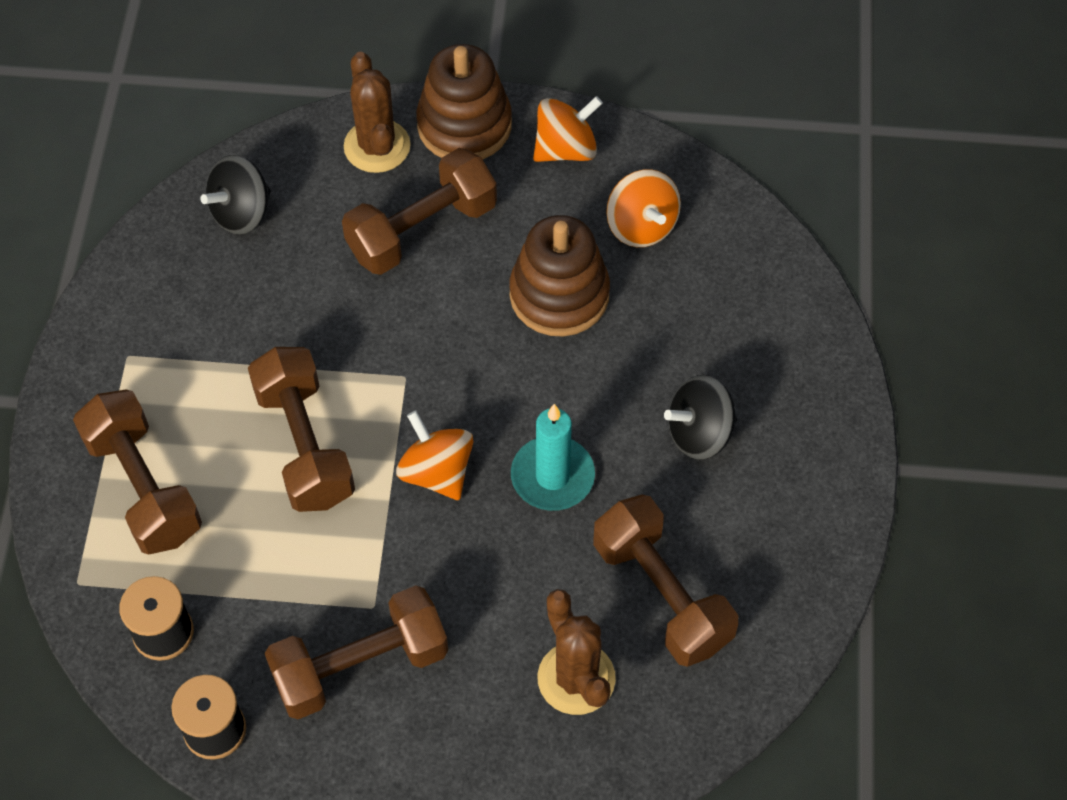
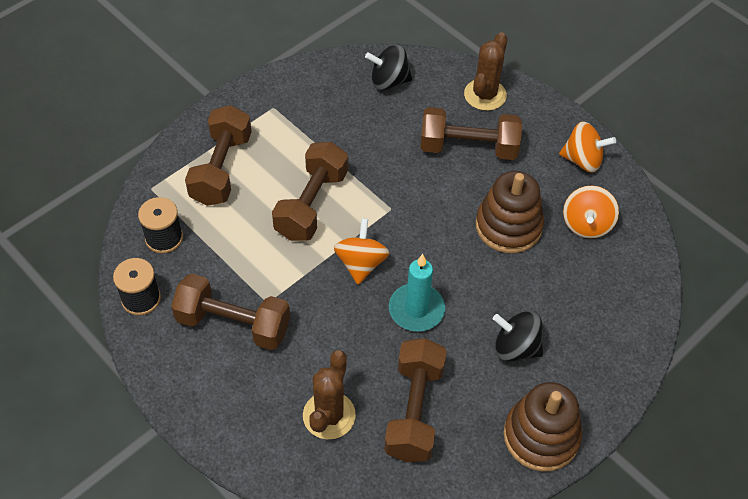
camera: 40 degrees right, 5 degrees down
(464, 125) = (539, 114): brown stacking toy -> brown stacking toy (541, 436)

